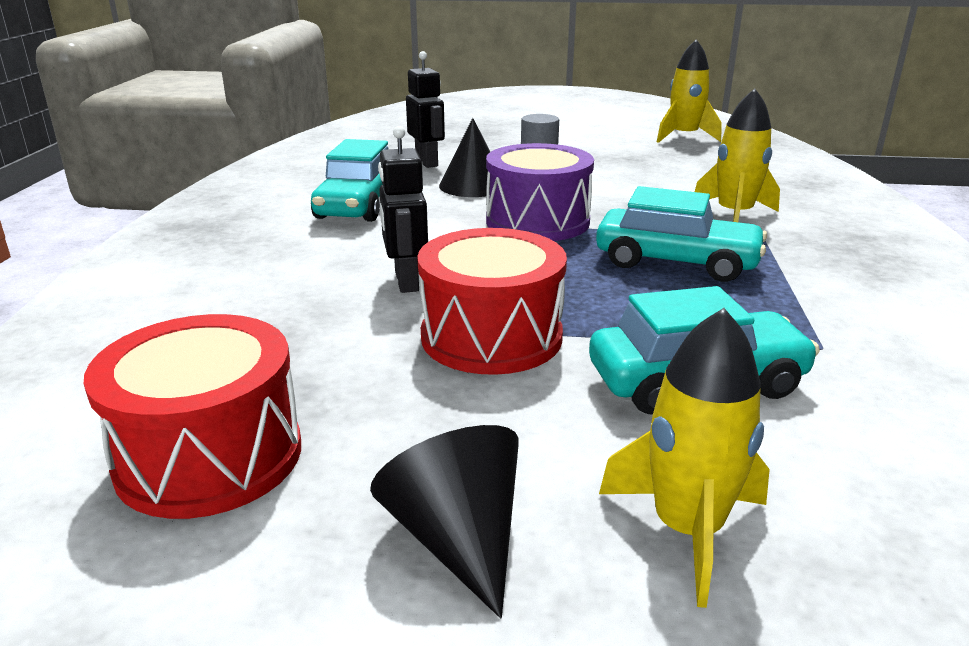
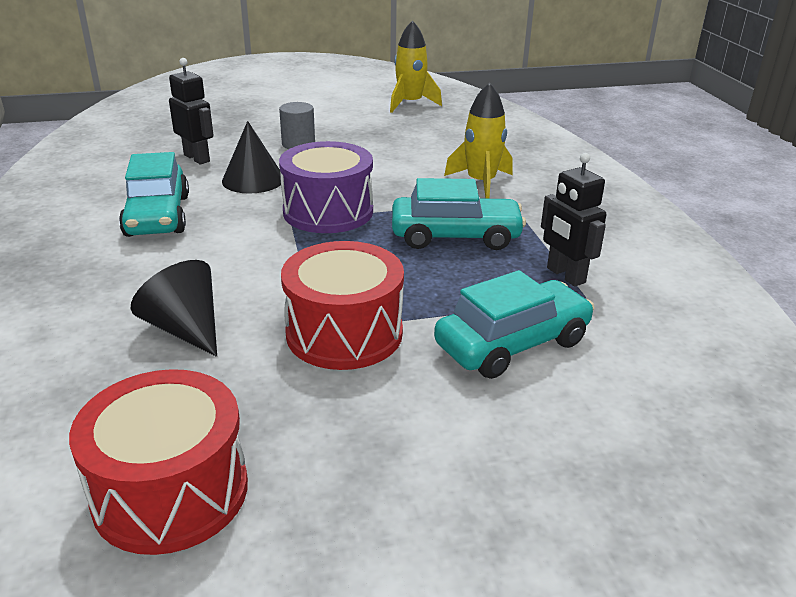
camera: 20 degrees left, 5 degrees up
(406, 281) = (246, 292): black robot -> black robot (565, 275)
(458, 538) = (403, 510): black cone -> black cone (185, 329)
(686, 529) = (551, 463): yellow rocket -> none

